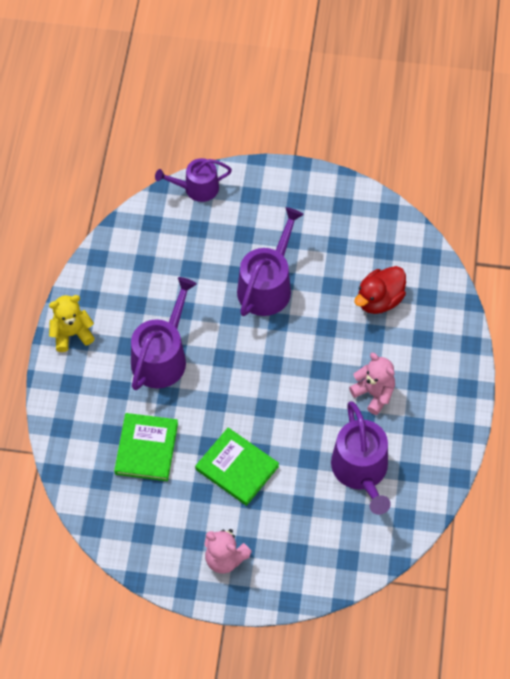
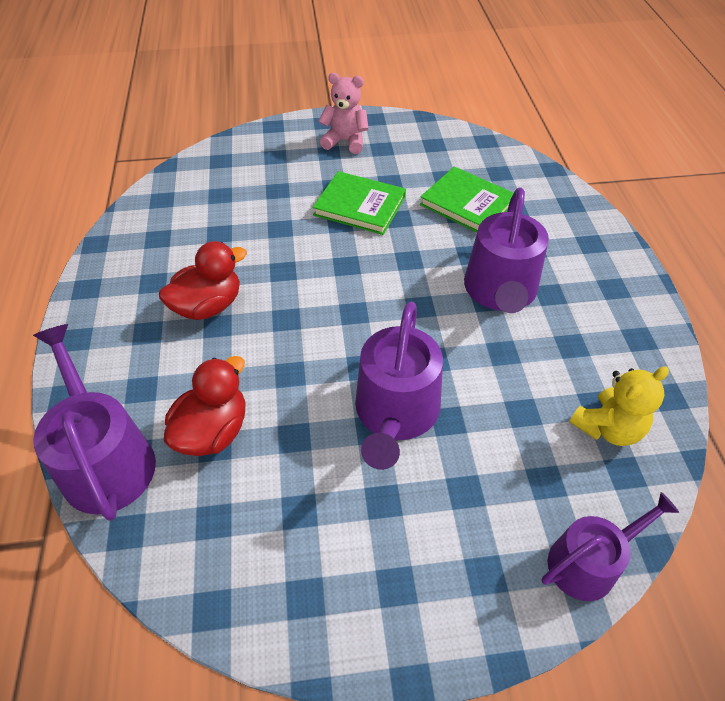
camera: 165 degrees right, 10 degrees down
(71, 334) = (629, 292): yellow teddy bear -> yellow teddy bear (607, 428)
(146, 448) = (467, 203): green book -> green book turned 45 degrees counterclockwise
(361, 470) = (215, 229): purple watering can -> purple watering can (105, 459)
(374, 393) = (208, 306): pink teddy bear -> red duck

